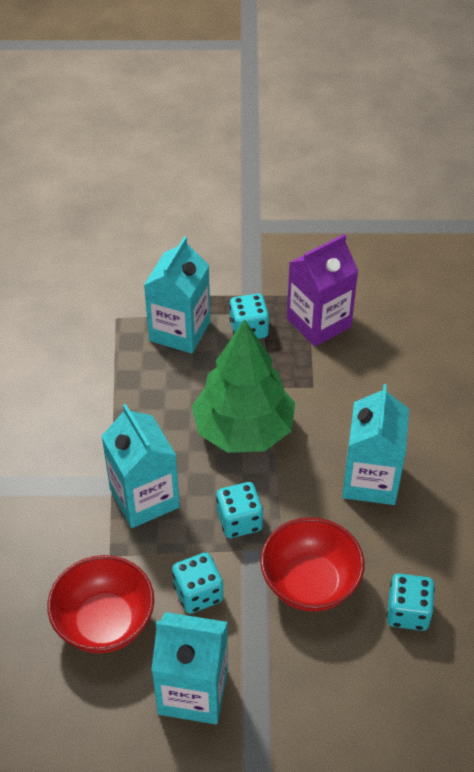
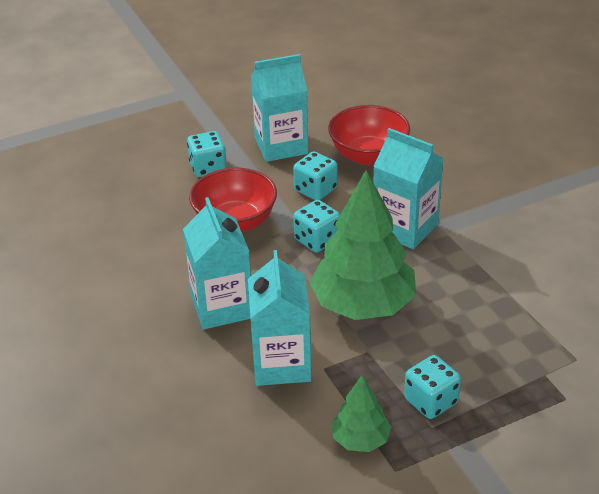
camera: 155 degrees right, 10 degrees down
(180, 331) = (500, 371): turquoise carton -> turquoise carton (281, 363)
(318, 323) = (360, 440): purple carton -> green tree
(408, 612) = (149, 231): turquoise dice -> turquoise dice (208, 168)

